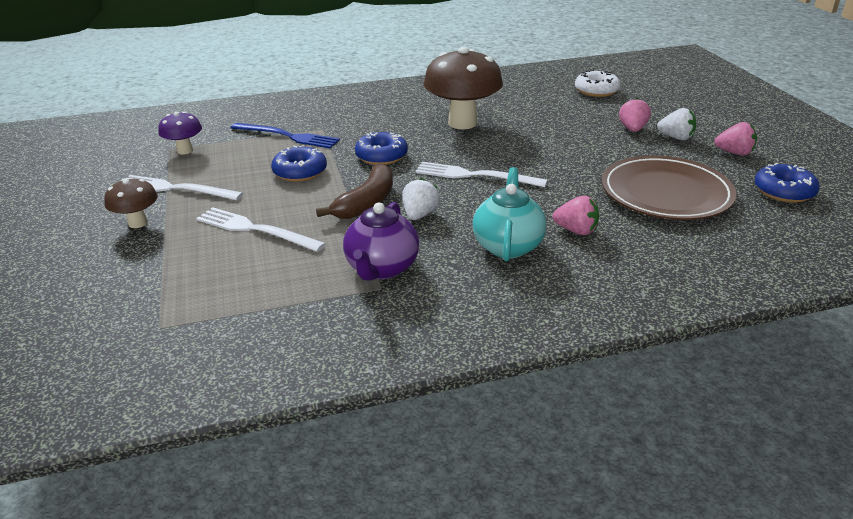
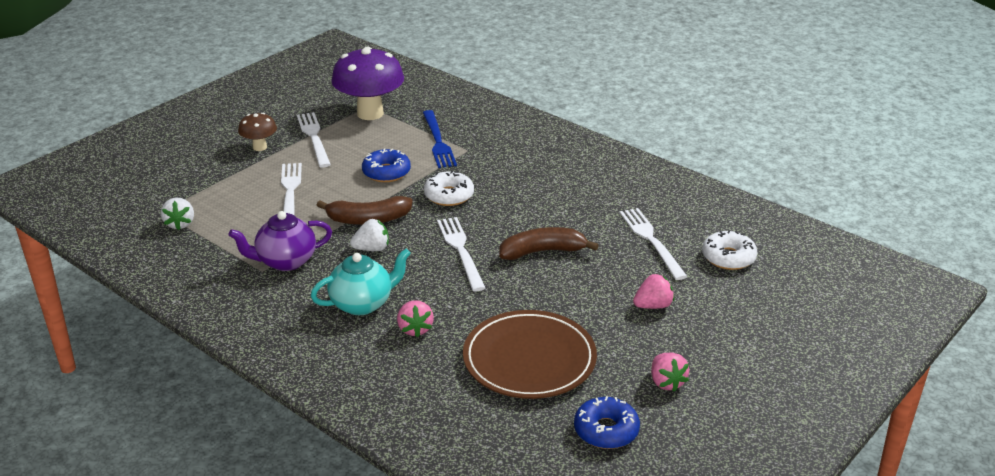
camera: 55 degrees right, 0 degrees up
(185, 151) = (370, 113): purple mushroom -> purple mushroom, size x1.96
(381, 156) = (449, 195): blue donut -> white donut
(462, 123) = (556, 209): brown mushroom -> none
(516, 145) = (542, 251): none -> brown banana
(548, 106) = (651, 241): none -> white fork
(676, 137) = (663, 337): white strawberry -> white strawberry (180, 224)

